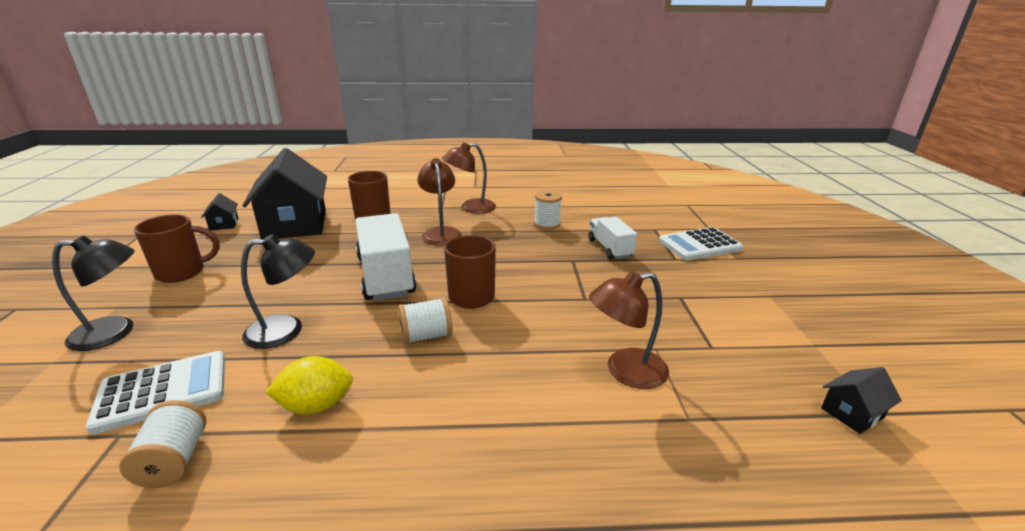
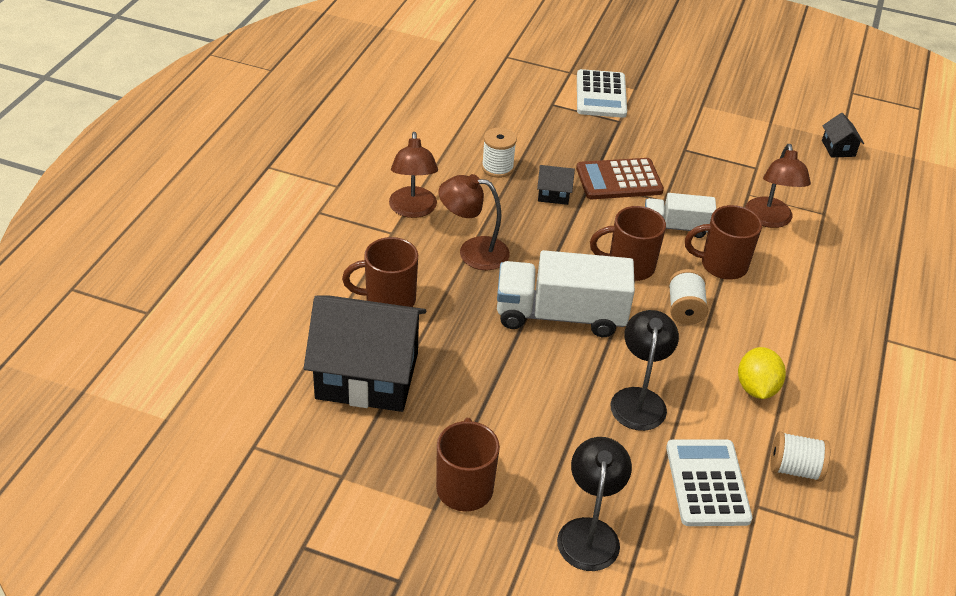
camera: 70 degrees left, 15 degrees up
(224, 224) = (318, 451): black house -> black house (553, 194)
(513, 349) = (722, 265): none -> brown mug
(589, 272) = (619, 180): none -> brown calculator
(609, 248) = (579, 149): white truck -> white truck (676, 227)

